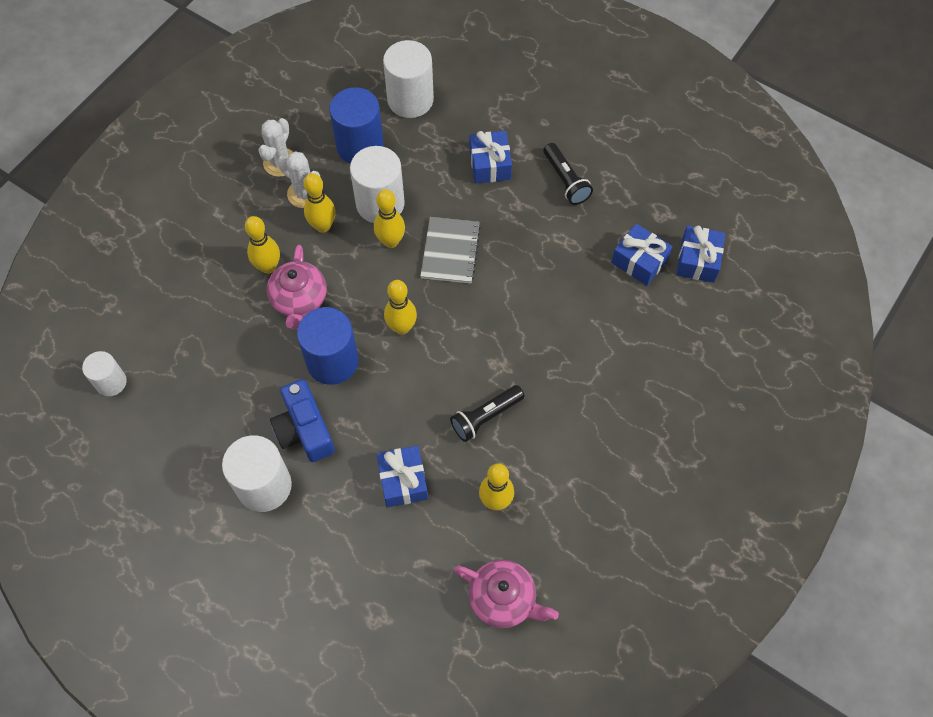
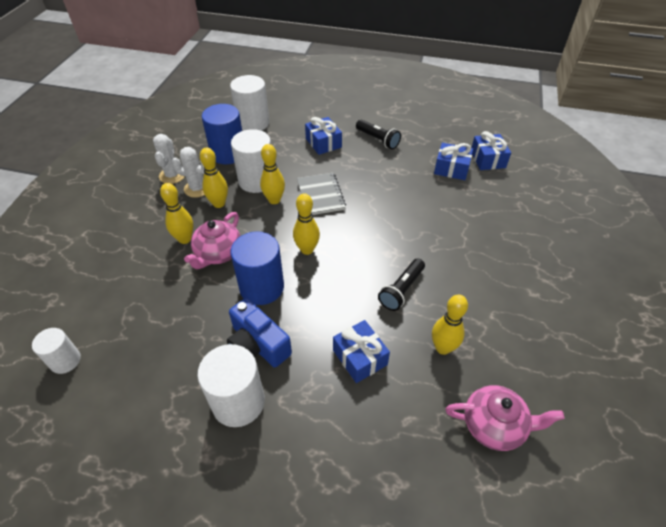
camera: 20 degrees left, 15 degrees down
(299, 300) = (218, 254): pink teapot -> pink teapot turned 45 degrees clockwise

